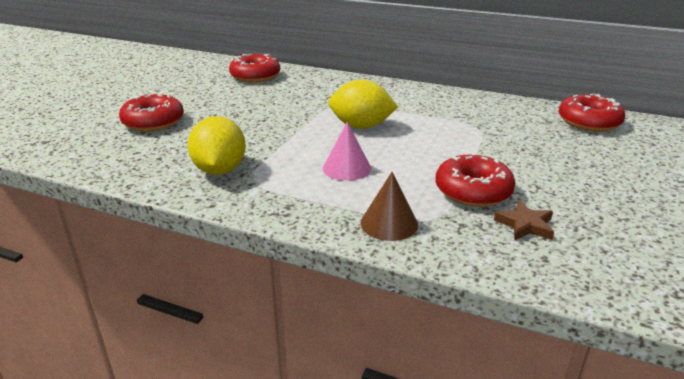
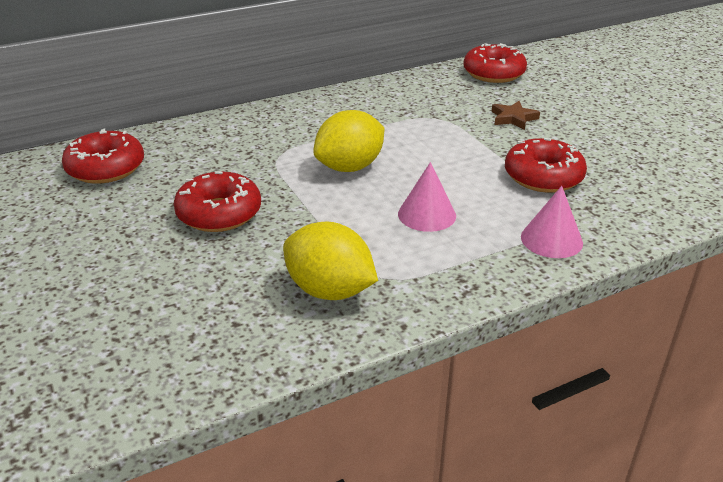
camera: 50 degrees left, 5 degrees up
(153, 122) = (119, 292): red donut -> red donut (219, 213)
(389, 223) = (551, 239): brown cone -> pink cone
(525, 225) = (616, 182): brown star -> brown star (513, 118)

